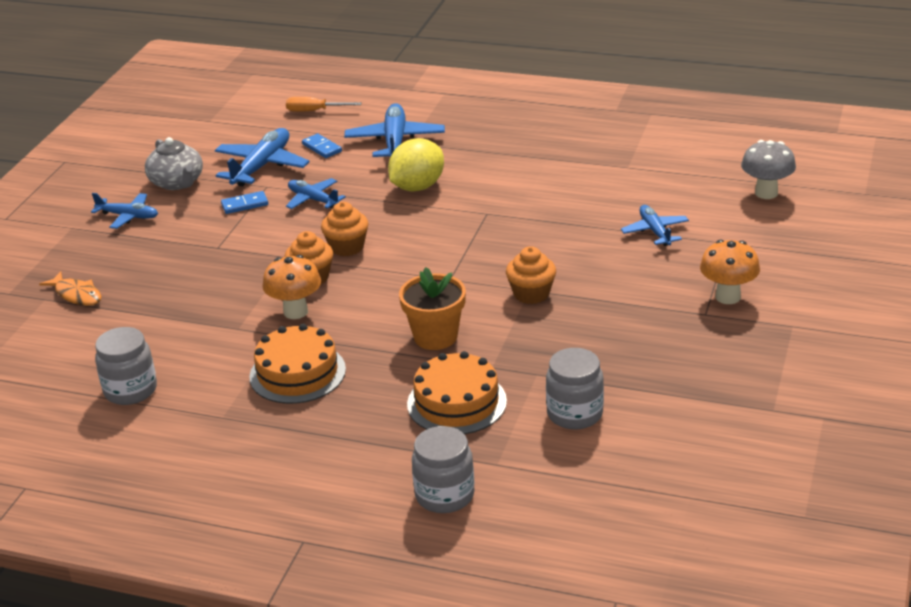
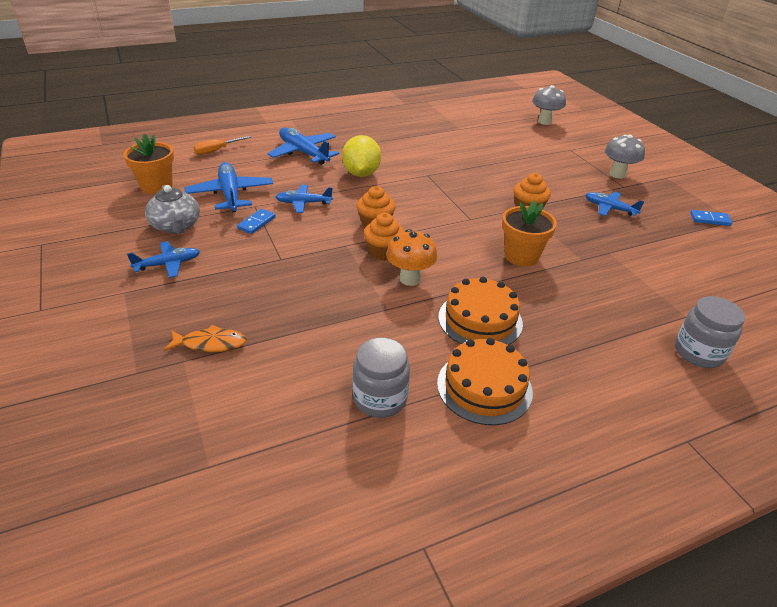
camera: 45 degrees left, 5 degrees up
(177, 182) = (176, 226): grey teapot -> grey teapot turned 45 degrees clockwise
(211, 135) = (156, 186): none -> orange flower pot
(322, 148) = (258, 170): blue domino -> blue domino (710, 219)
(456, 402) = (601, 290): orange cake -> orange cake (484, 387)
(574, 414) = (666, 265): grey jar -> none
(655, 231) = (529, 155): blue plane -> blue plane (609, 208)
(728, 297) = (617, 174): orange mushroom -> grey mushroom

